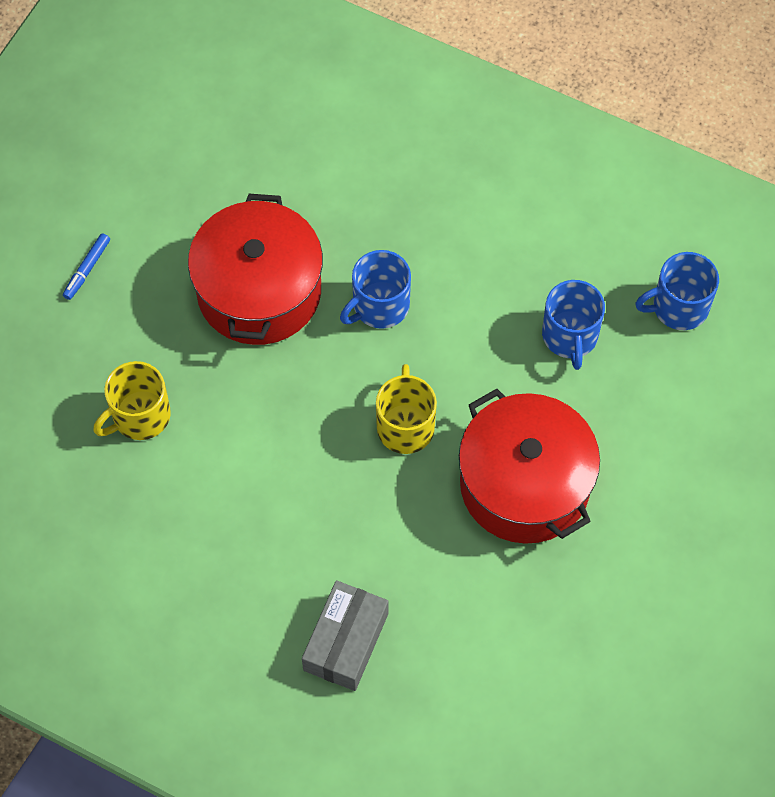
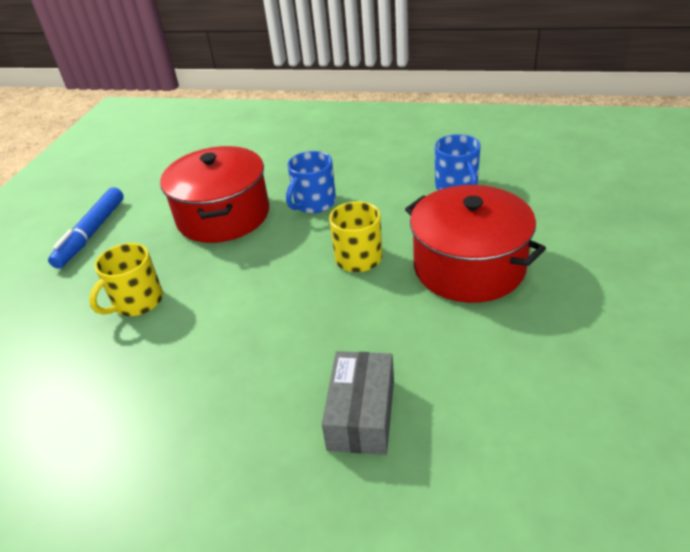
camera: 10 degrees left, 25 degrees down
(87, 269) = (91, 233): blue marker -> blue marker, size x1.98
(678, 307) = (521, 159): blue mug -> none

